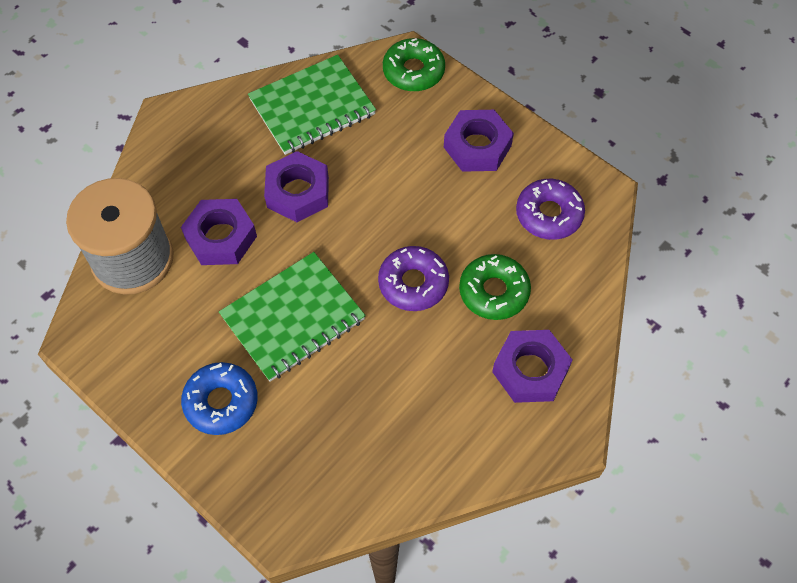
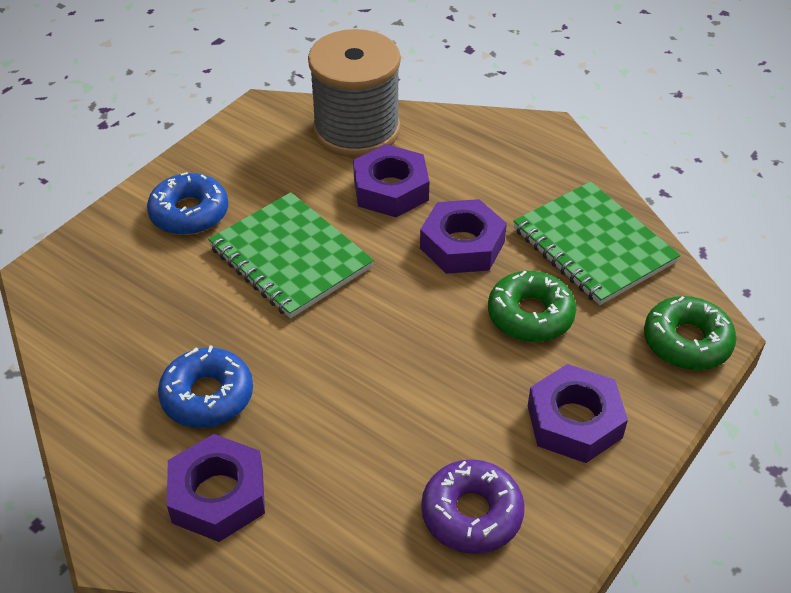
camera: 85 degrees right, 15 degrees down
(413, 283) = (343, 363): purple donut -> none
(438, 380) = (207, 396): none -> blue donut
(494, 291) = (336, 450): green donut -> green donut (530, 315)

